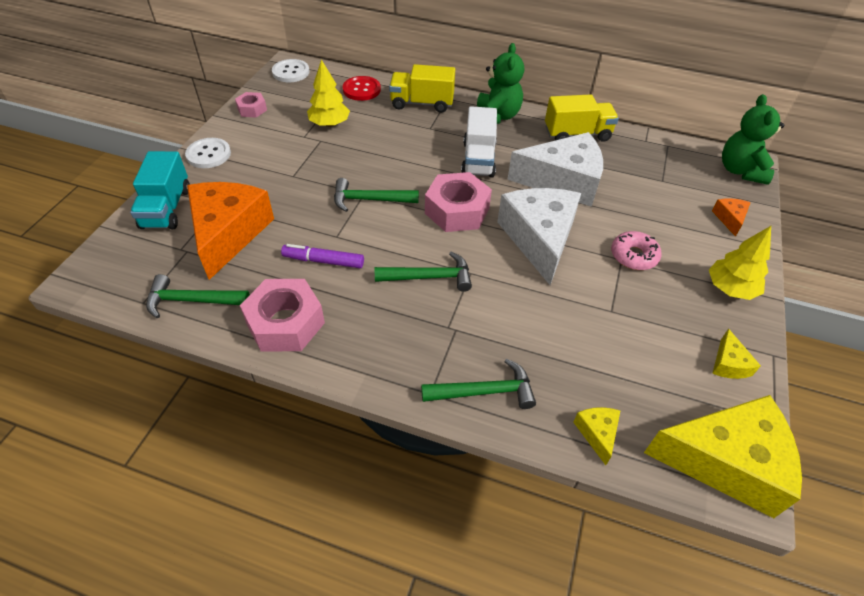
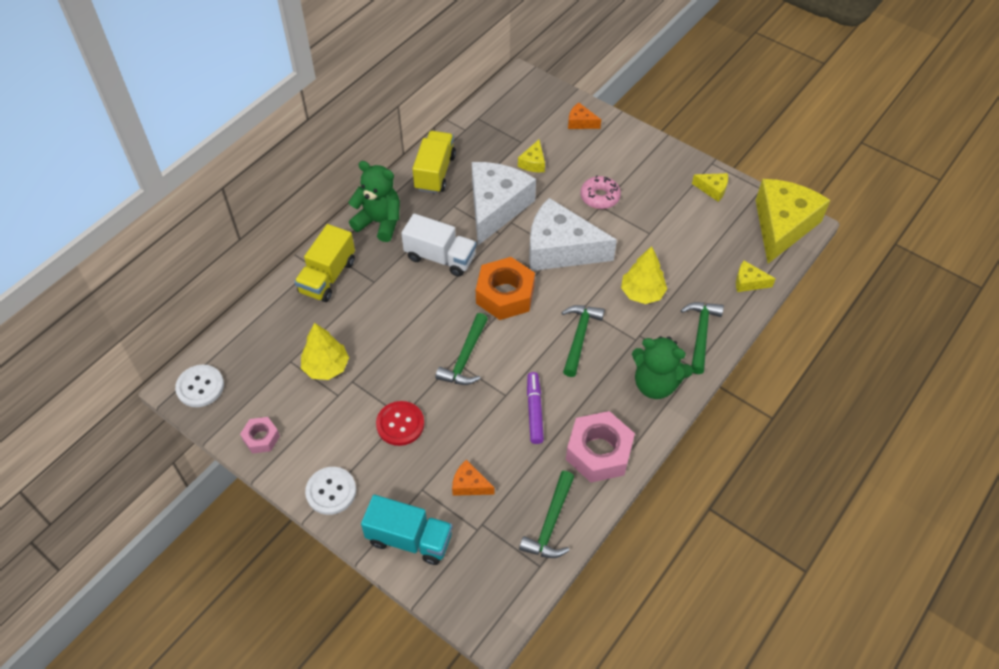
camera: 70 degrees left, 5 degrees up
(228, 233) = (469, 484): orange cheese -> orange cheese, size x0.42
(323, 261) = (534, 411): purple marker -> purple marker turned 150 degrees clockwise
(361, 90) = (274, 324): red button -> red button (400, 424)
(457, 210) = (505, 295): pink nut -> orange nut
(641, 195) = (533, 163): none -> yellow cheese
(730, 289) = (649, 157): yellow tree -> yellow tree (642, 293)
(740, 171) = (529, 89): green teddy bear -> green teddy bear (655, 384)

